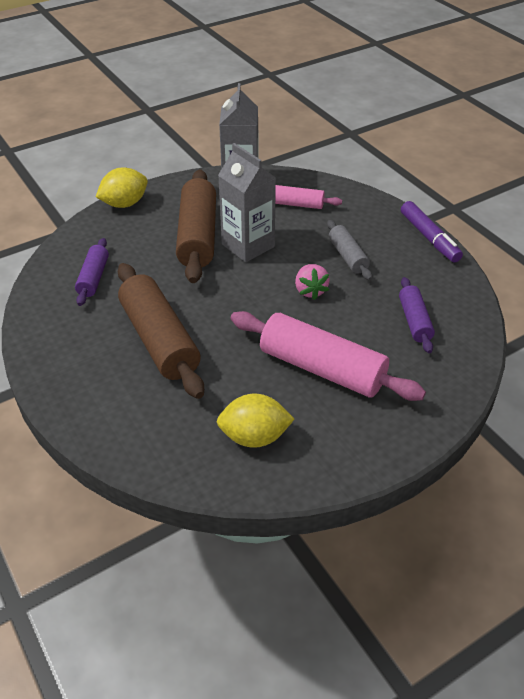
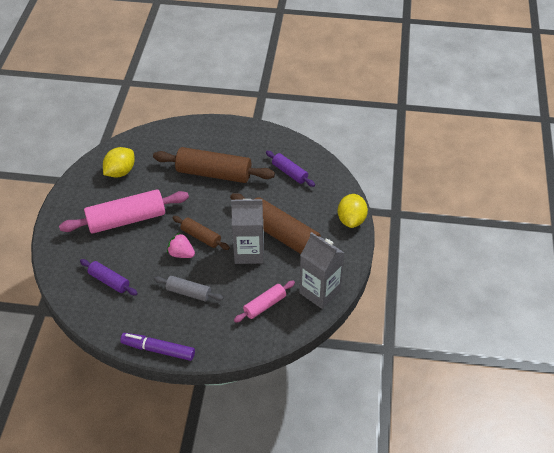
camera: 130 degrees right, 5 degrees up
(270, 290) = (201, 237): none -> brown rolling pin

